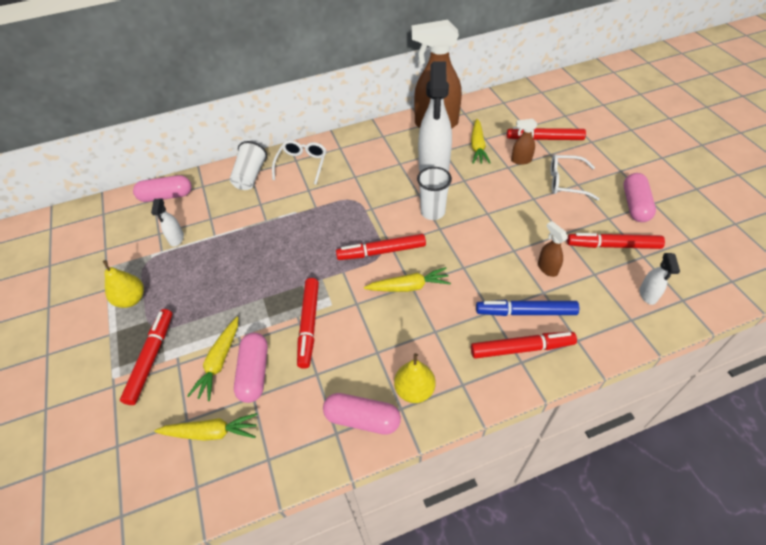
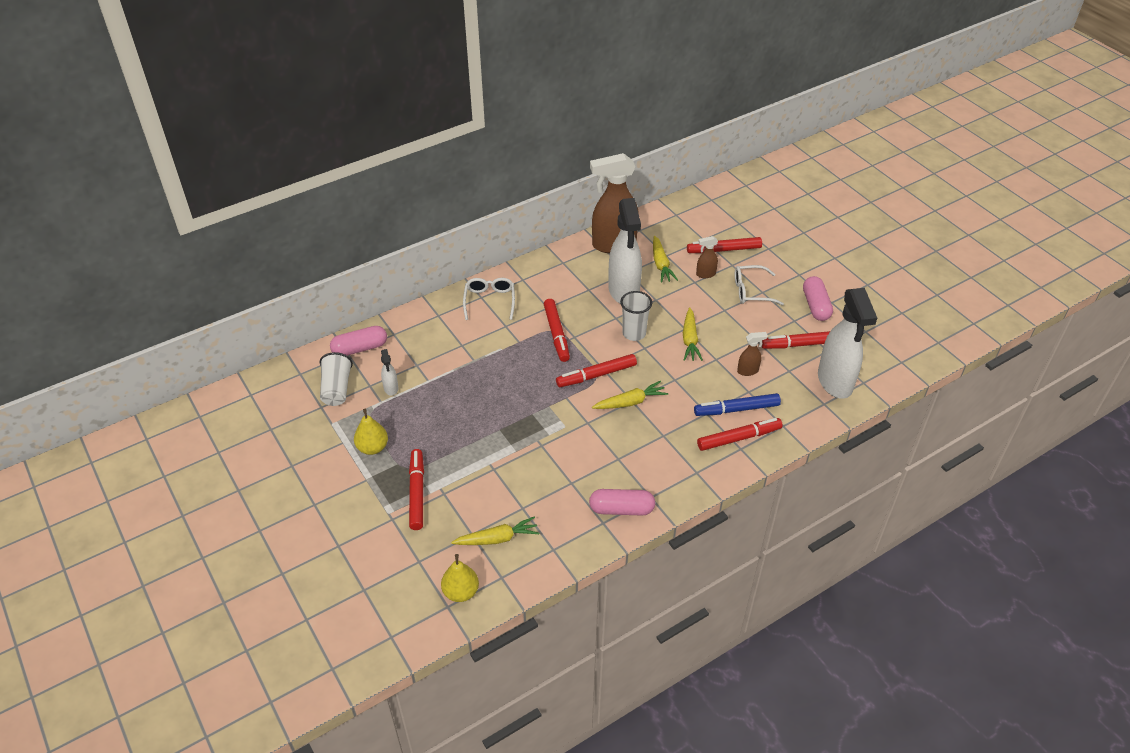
camera: 15 degrees left, 5 degrees down
(219, 362) = (481, 486): yellow carrot -> yellow carrot (690, 339)
(250, 176) = (440, 318): white cup -> white cup (337, 389)
(254, 372) = (516, 490): pink capsule -> none
(309, 325) = (551, 446): red marker -> red marker (556, 334)
(414, 390) = (658, 482): yellow pear -> yellow pear (461, 592)
(547, 268) = (748, 371): brown spray bottle -> brown spray bottle turned 120 degrees clockwise
(648, 295) = (835, 382): white spray bottle -> white spray bottle, size x2.29

